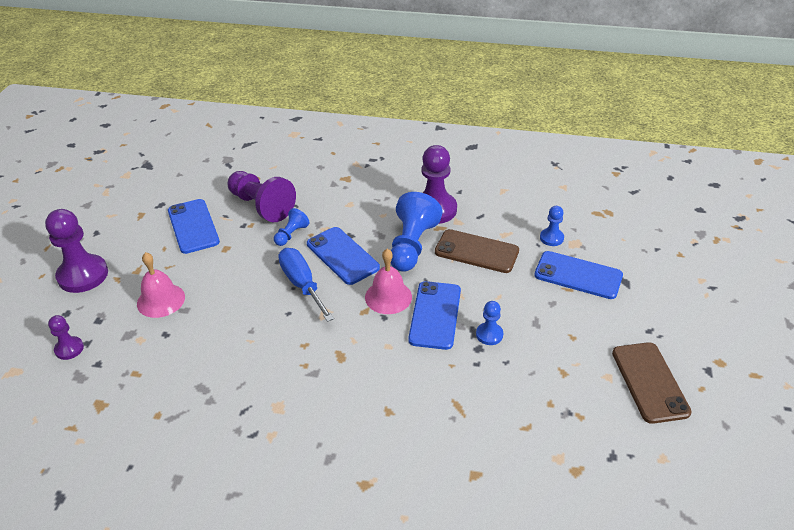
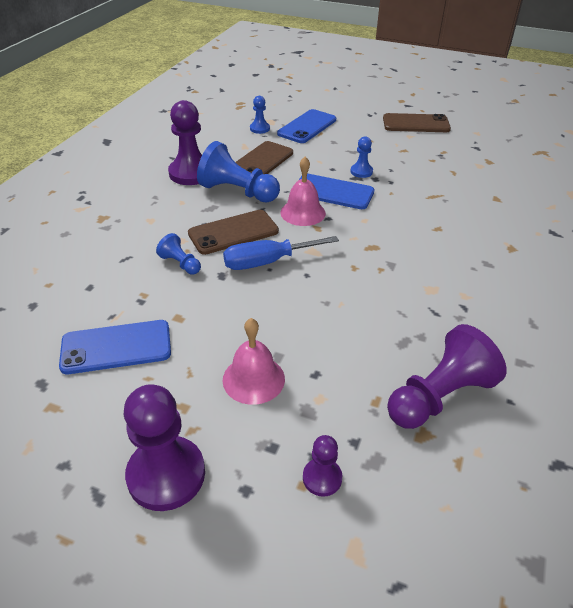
camera: 80 degrees left, 0 degrees up
(261, 206) = (112, 283): purple pawn -> purple pawn (439, 396)
(342, 256) = (233, 232): blue phone -> brown phone

